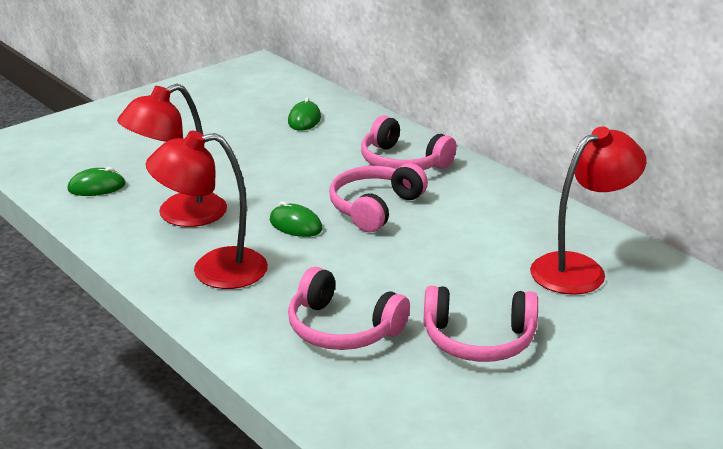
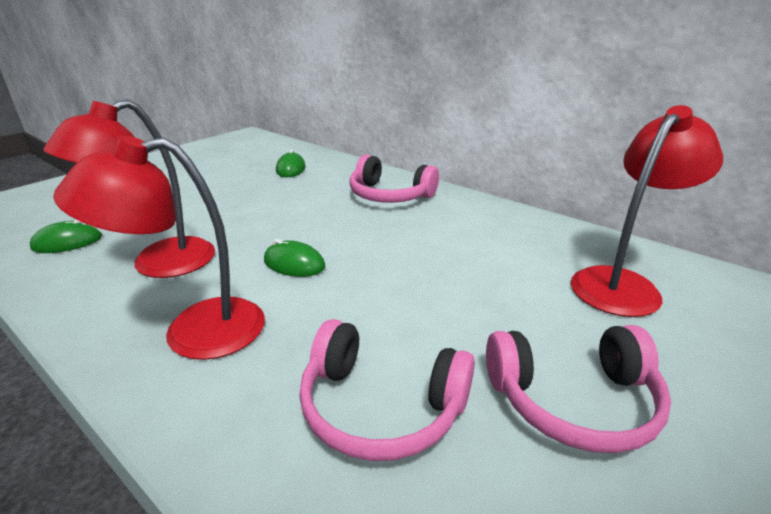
camera: 10 degrees left, 0 degrees up
(375, 207) = (376, 238): pink headphones -> none

